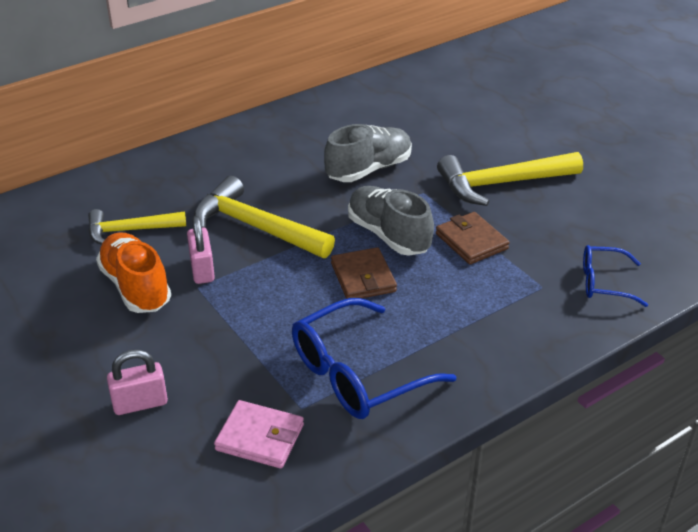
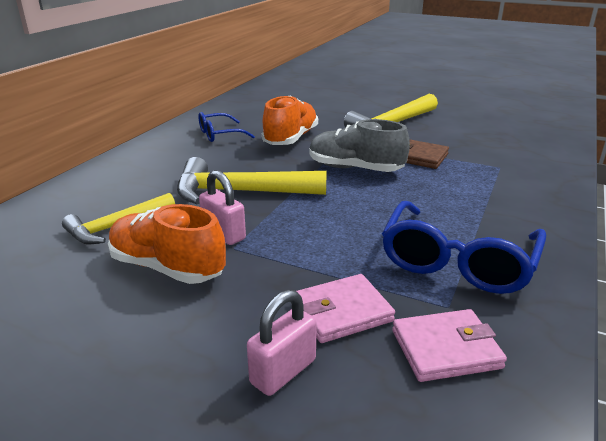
camera: 30 degrees left, 10 degrees down
(220, 378) = (342, 312): none -> pink wallet
(363, 277) = (371, 198): brown wallet -> none
(369, 169) = (291, 138): grey shoe -> orange shoe
(603, 283) = (531, 155): blue glasses -> blue glasses (219, 134)

